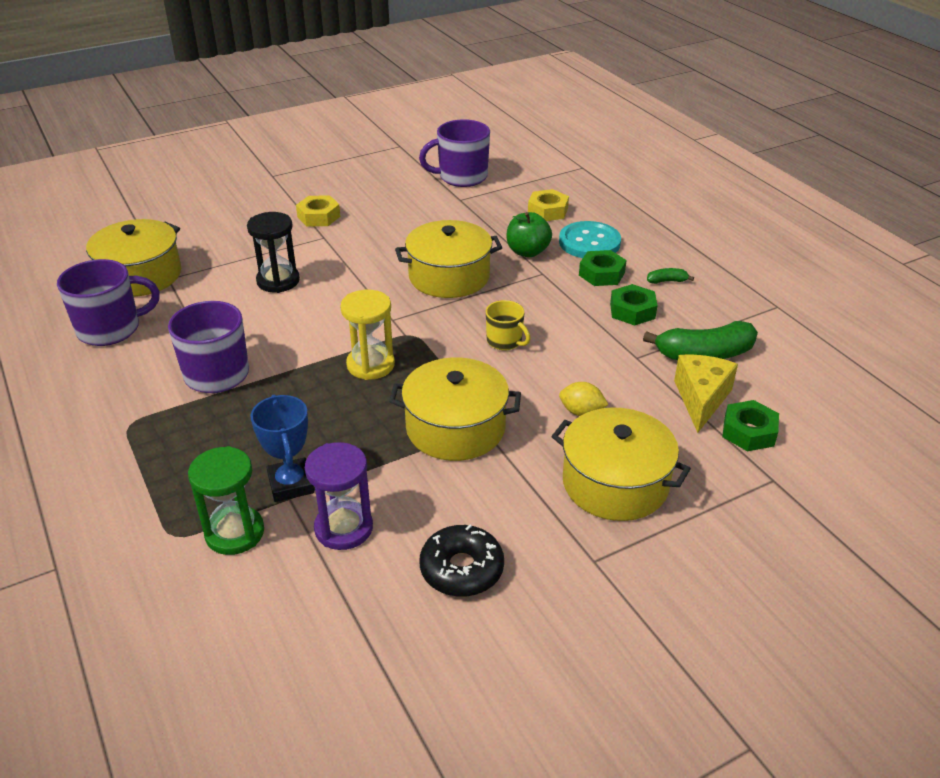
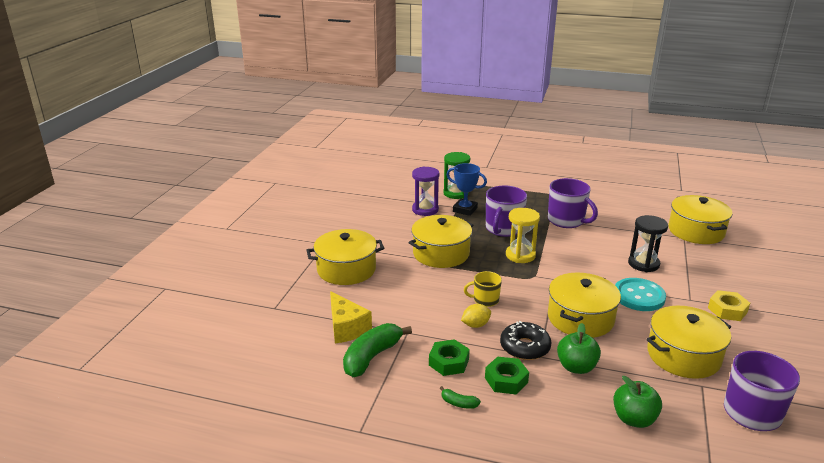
camera: 135 degrees right, 10 degrees down
(110, 329) = (642, 210): purple mug -> purple mug (503, 229)
(430, 216) = (683, 356): none -> yellow pot
(461, 569) = (369, 220): black donut -> black donut (525, 347)
(547, 211) = (634, 419): yellow nut -> green apple
(581, 412) = (398, 288): yellow lemon -> yellow lemon (475, 325)
(589, 242) = (556, 405): turquoise button -> turquoise button (639, 296)
(667, 281) = (458, 403): green banana -> green banana turned 75 degrees clockwise
(749, 432) = (305, 324): green nut -> none

